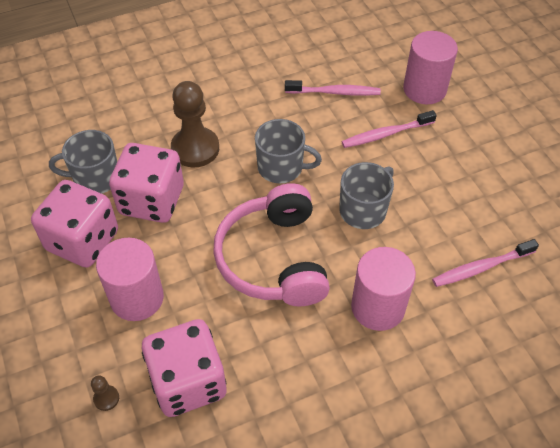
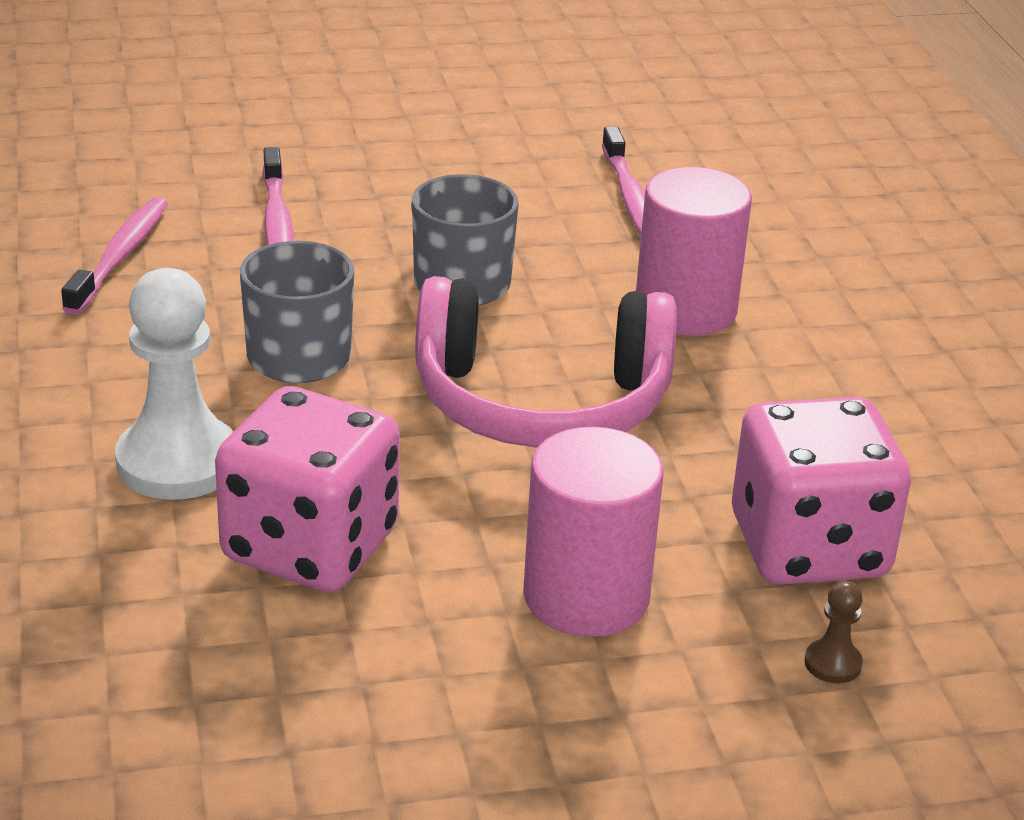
camera: 80 degrees left, 20 degrees down
(83, 241) = (389, 670): pink dice -> none
(95, 178) = (189, 633): grey mug -> none
(195, 149) = (178, 462): brown pawn -> white pawn
(424, 89) = (181, 160): pink cylinder -> none

